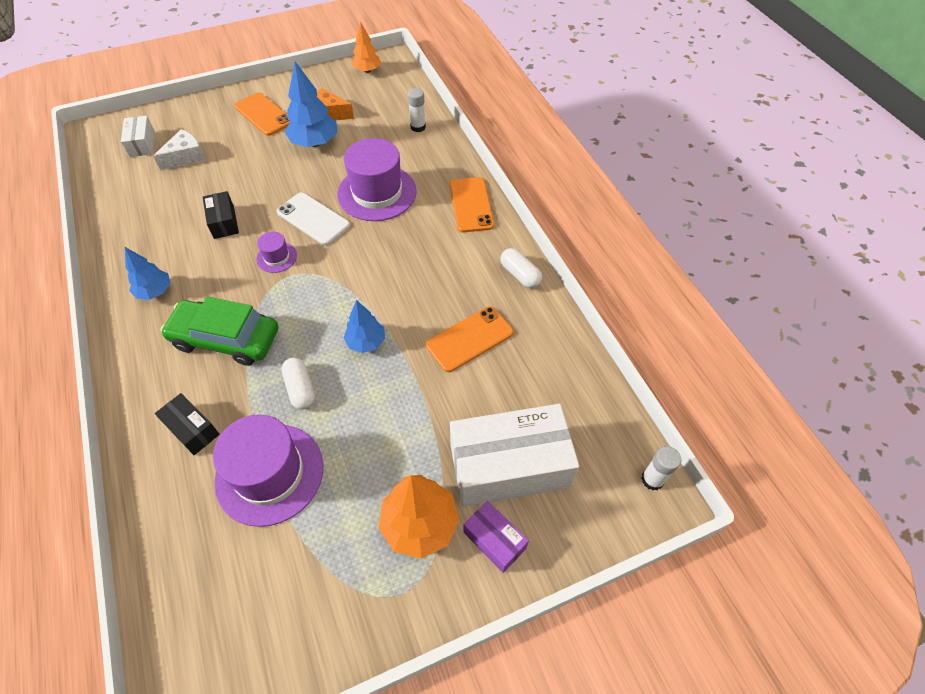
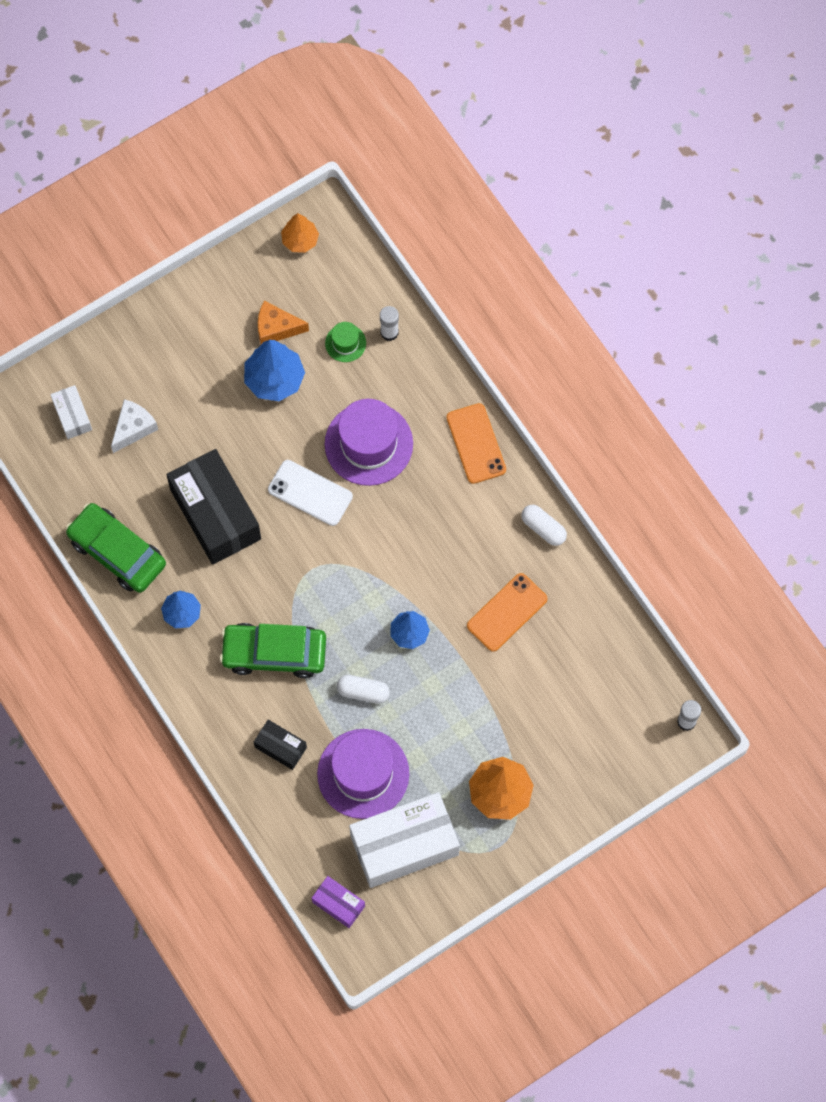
camera: 10 degrees left, 15 degrees up
(124, 237) = (117, 552): none -> green car
(224, 222) = (215, 514): black box -> black box, size x2.09
(264, 114) = (197, 342): orange phone -> none
(276, 257) = (289, 550): purple hat -> none
(300, 389) = (363, 692): white capsule -> white capsule turned 45 degrees counterclockwise
(380, 129) = (345, 343): none -> green hat
(494, 540) = (562, 795): purple box -> purple box (338, 904)
(509, 466) = (564, 731): white box -> white box (404, 845)

